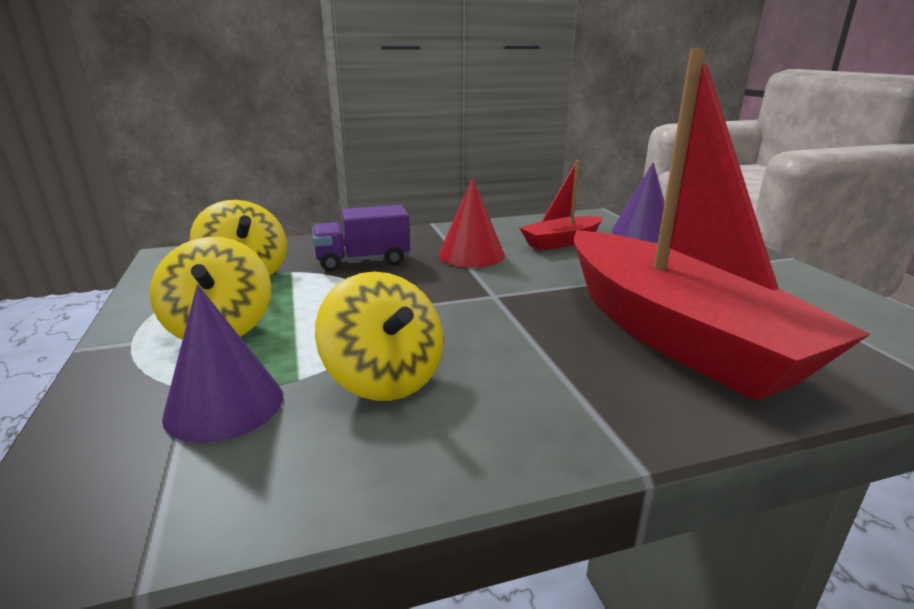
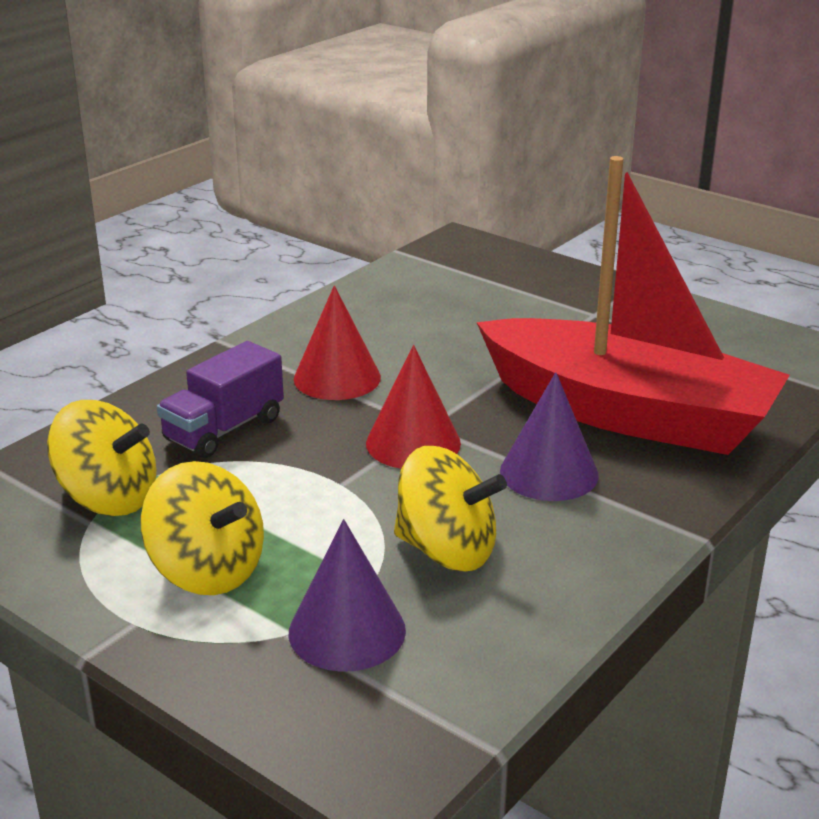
camera: 35 degrees left, 5 degrees up
(467, 302) = (413, 443): none -> red cone
(561, 242) = (412, 326): red boat -> none
(642, 232) = (480, 283): purple cone -> purple cone (549, 472)

